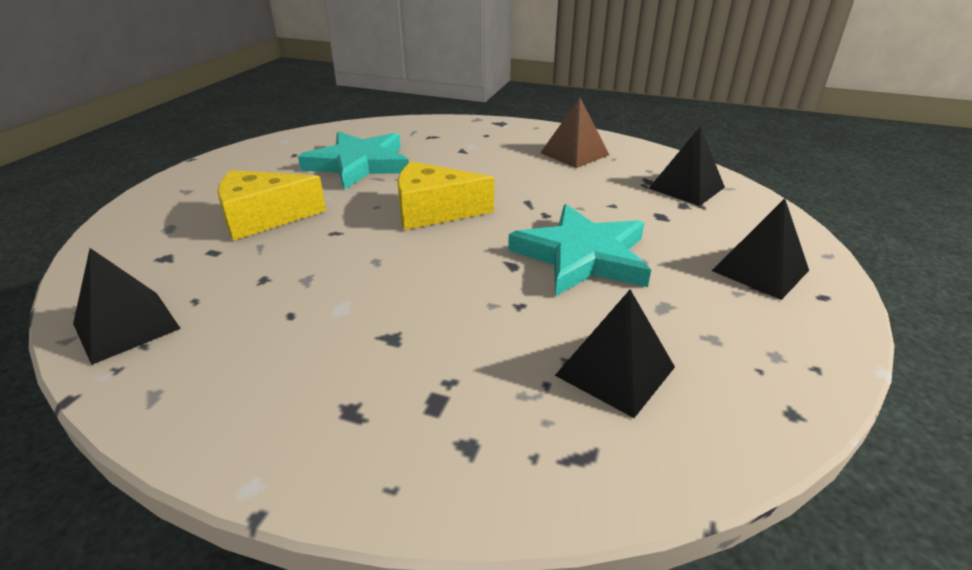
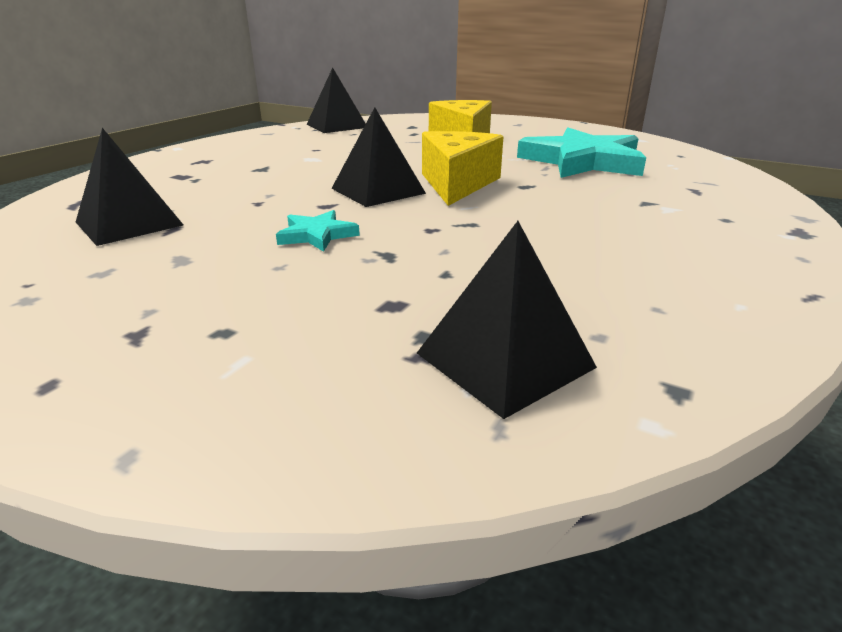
camera: 100 degrees right, 5 degrees down
(574, 154) = (667, 274): brown pyramid -> none
(582, 256) = (317, 235): turquoise star -> turquoise star, size x0.45
(760, 270) = (170, 347): black pyramid -> black pyramid (378, 191)

